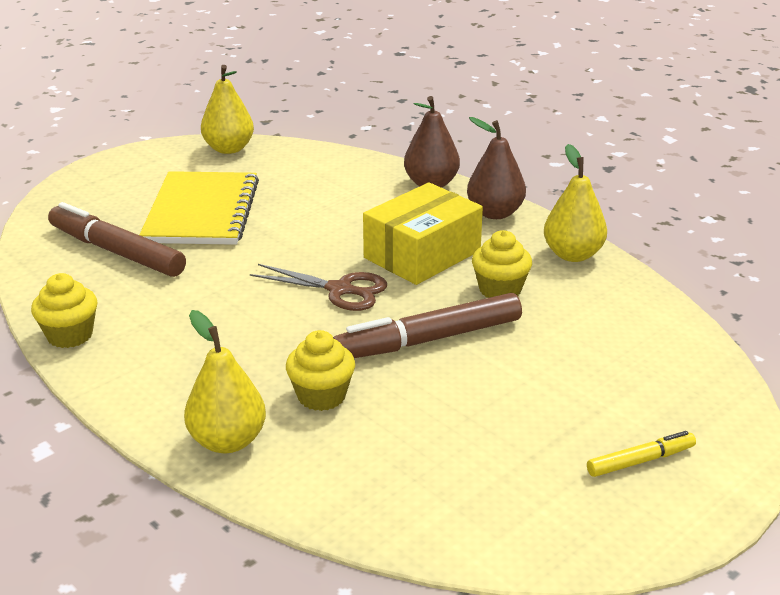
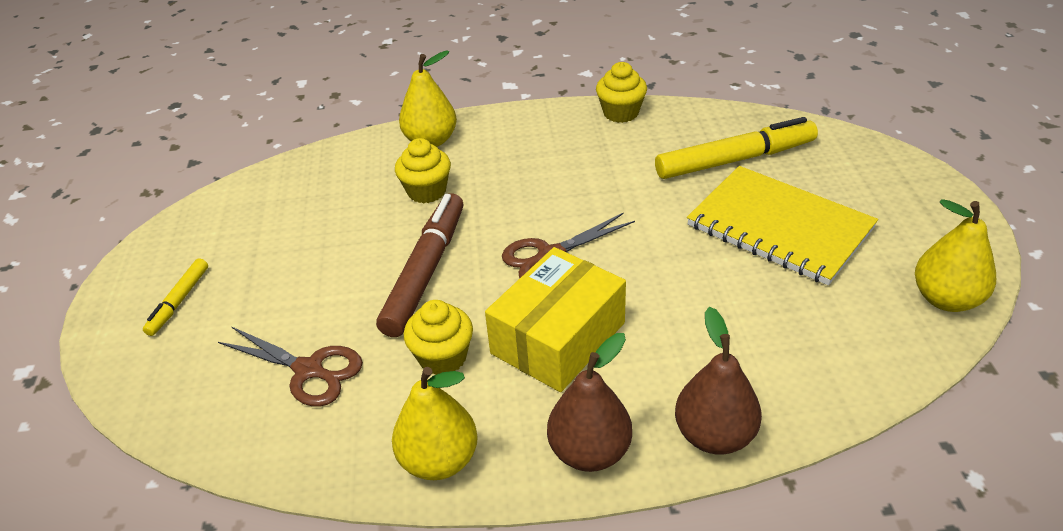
camera: 130 degrees right, 10 degrees up
(116, 252) = (735, 160): brown marker -> yellow marker
(422, 254) = (558, 338): yellow box -> yellow box turned 45 degrees clockwise
(591, 340) = (308, 370): none -> brown scissors

